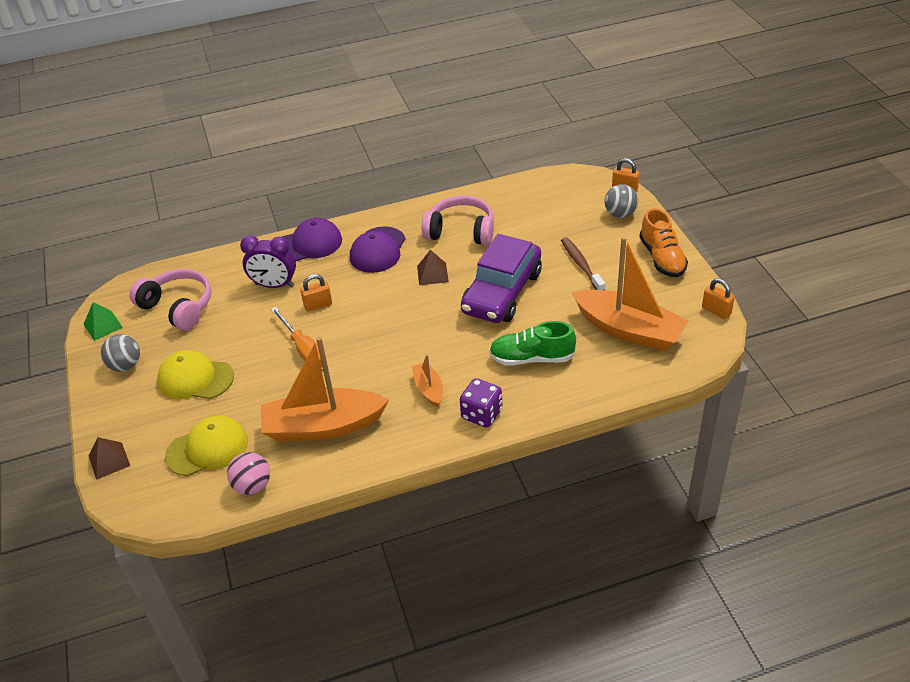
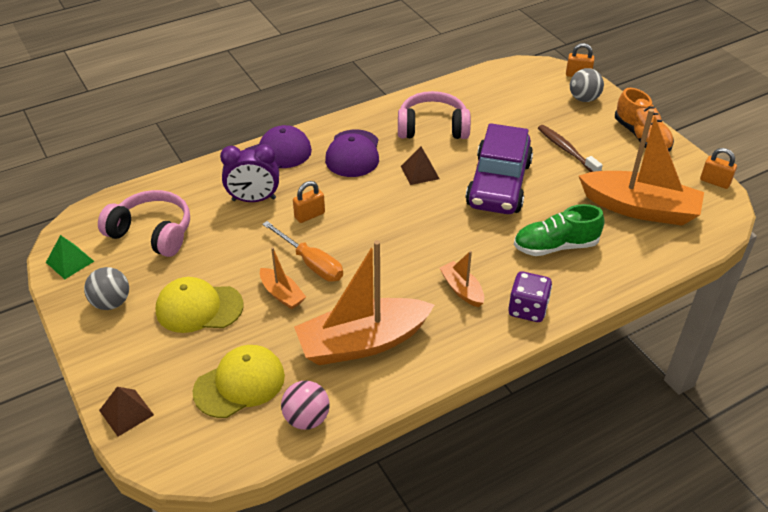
camera: 15 degrees left, 0 degrees up
(269, 374) = (282, 294): none -> orange boat

